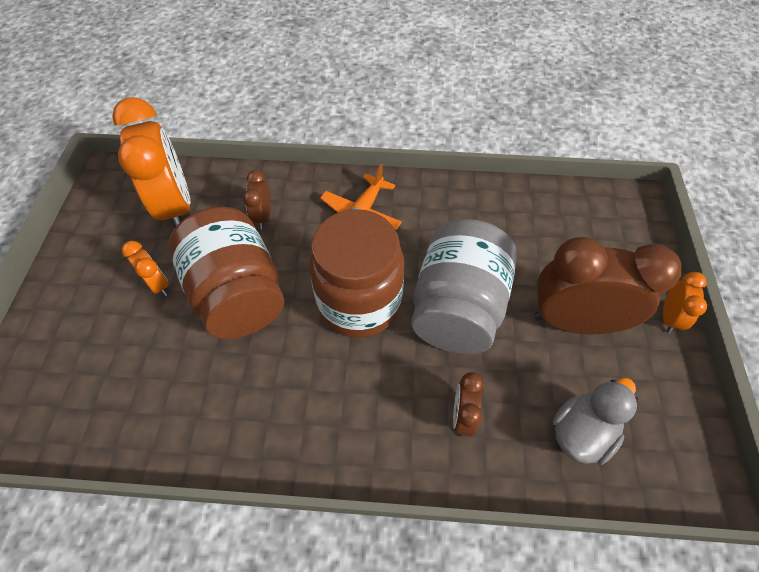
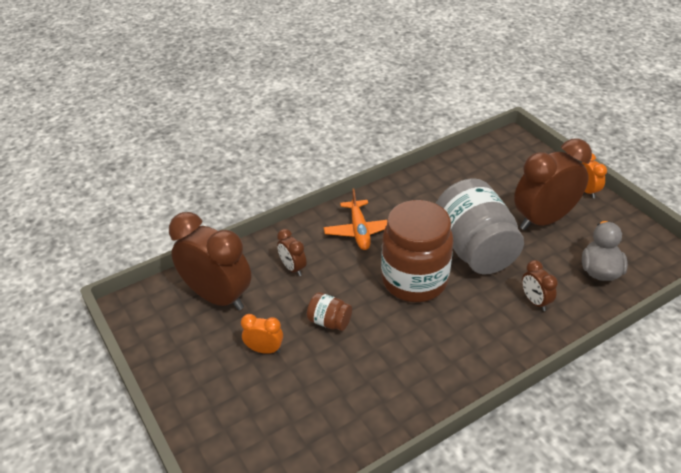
camera: 35 degrees left, 15 degrees down
(176, 206) = (218, 297): orange clock -> brown clock
(238, 294) = (329, 321): brown jar -> brown jar, size x0.43

